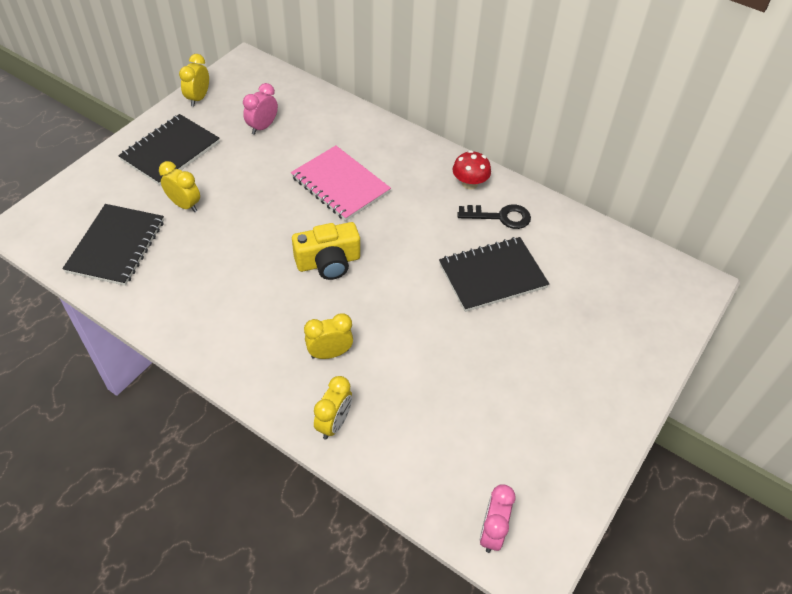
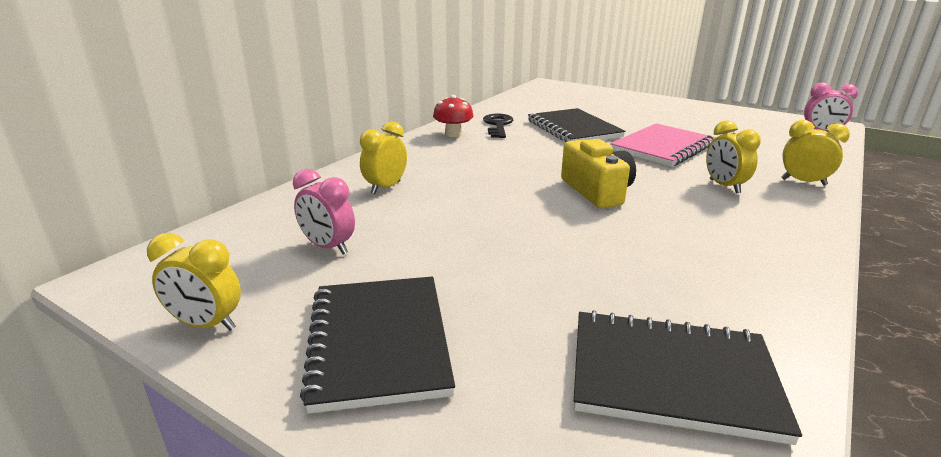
camera: 90 degrees left, 25 degrees down
(170, 151) = (379, 342): black notebook -> black notebook turned 45 degrees clockwise
(184, 205) = (531, 305): yellow clock -> yellow clock (385, 188)
(340, 185) = (463, 189): pink notebook -> pink notebook (662, 147)

